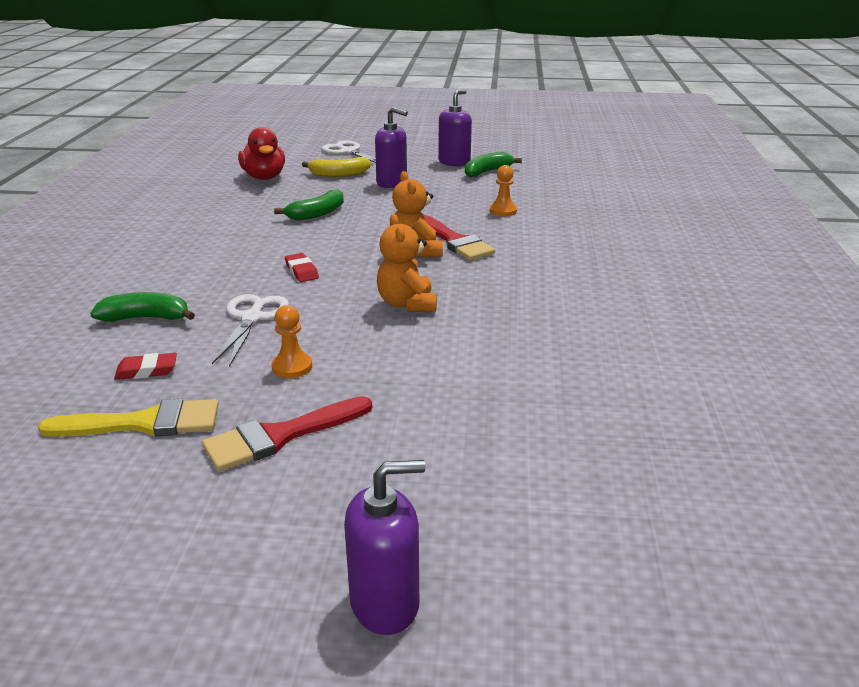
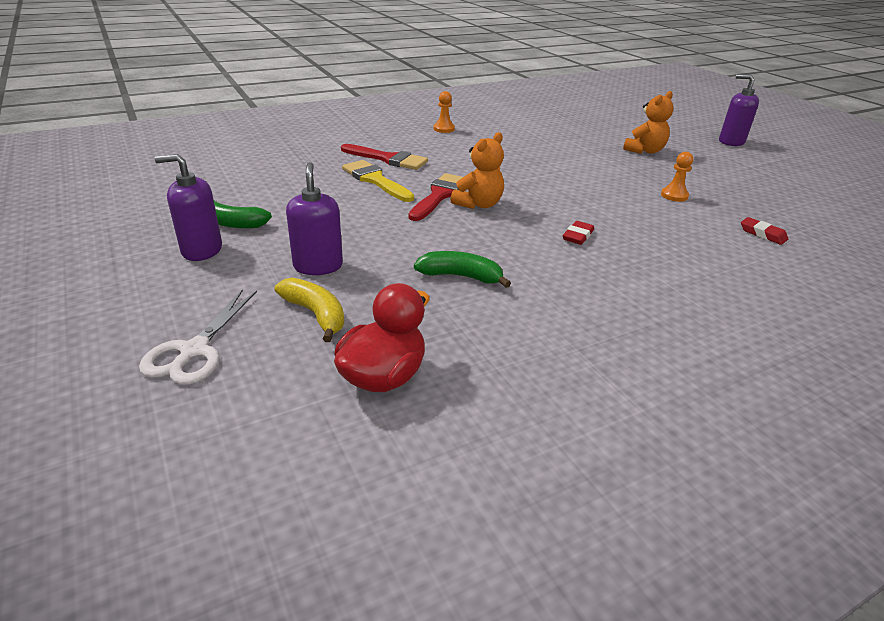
camera: 125 degrees left, 5 degrees up
(144, 423) = (782, 213): yellow brush -> yellow brush (375, 180)
(146, 318) = (737, 266): green banana -> none
(252, 318) = (661, 227): white scissors -> none
(281, 436) = (716, 180): red brush -> red brush (388, 159)
(407, 304) = (558, 186): orange teddy bear -> orange teddy bear (644, 151)
(503, 211) = (348, 192): orange pawn -> orange pawn (444, 129)

